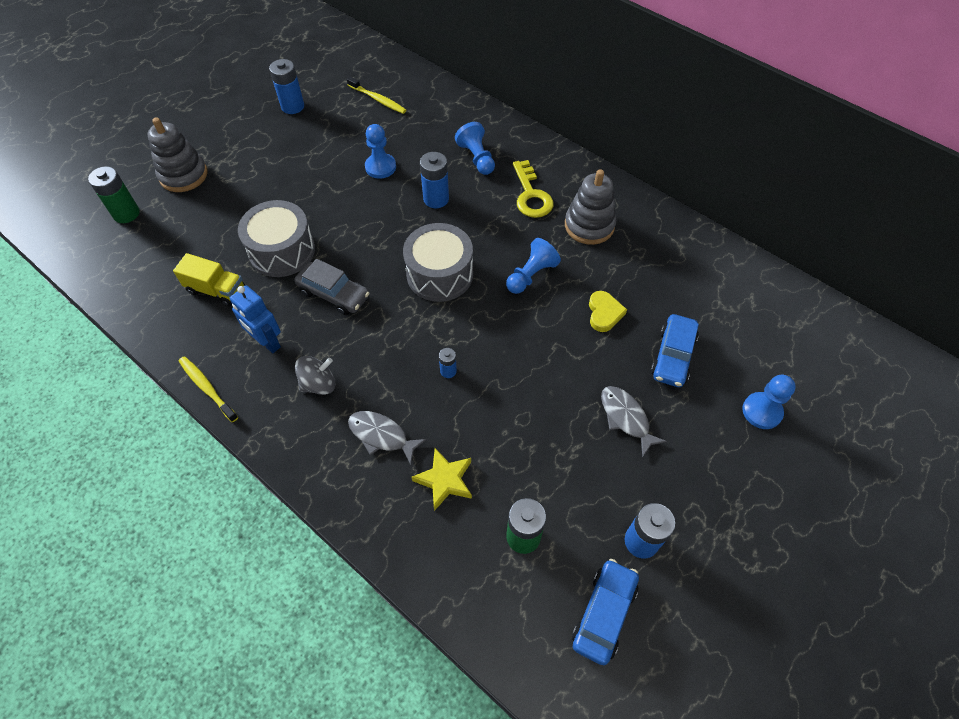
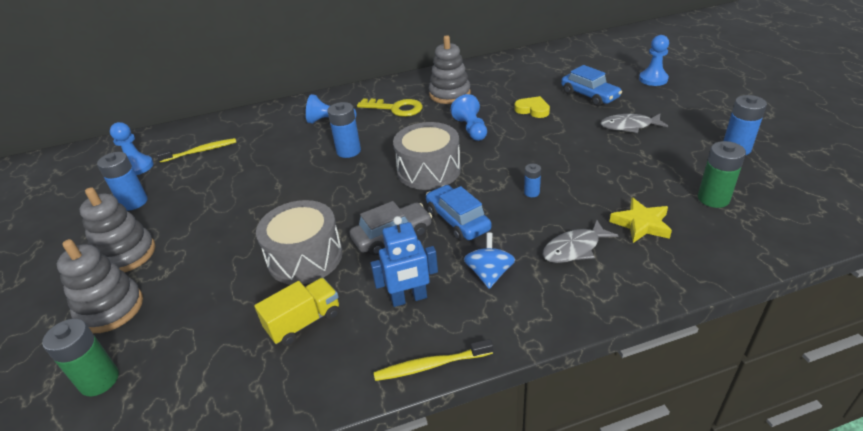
camera: 55 degrees left, 20 degrees down
(236, 144) = (126, 254): none -> grey stacking toy
(319, 384) = (489, 274): grey spinning top -> blue spinning top
(380, 167) = (278, 170): blue pawn -> blue pawn (137, 167)
(604, 613) = (792, 180): blue car -> blue car (457, 220)

